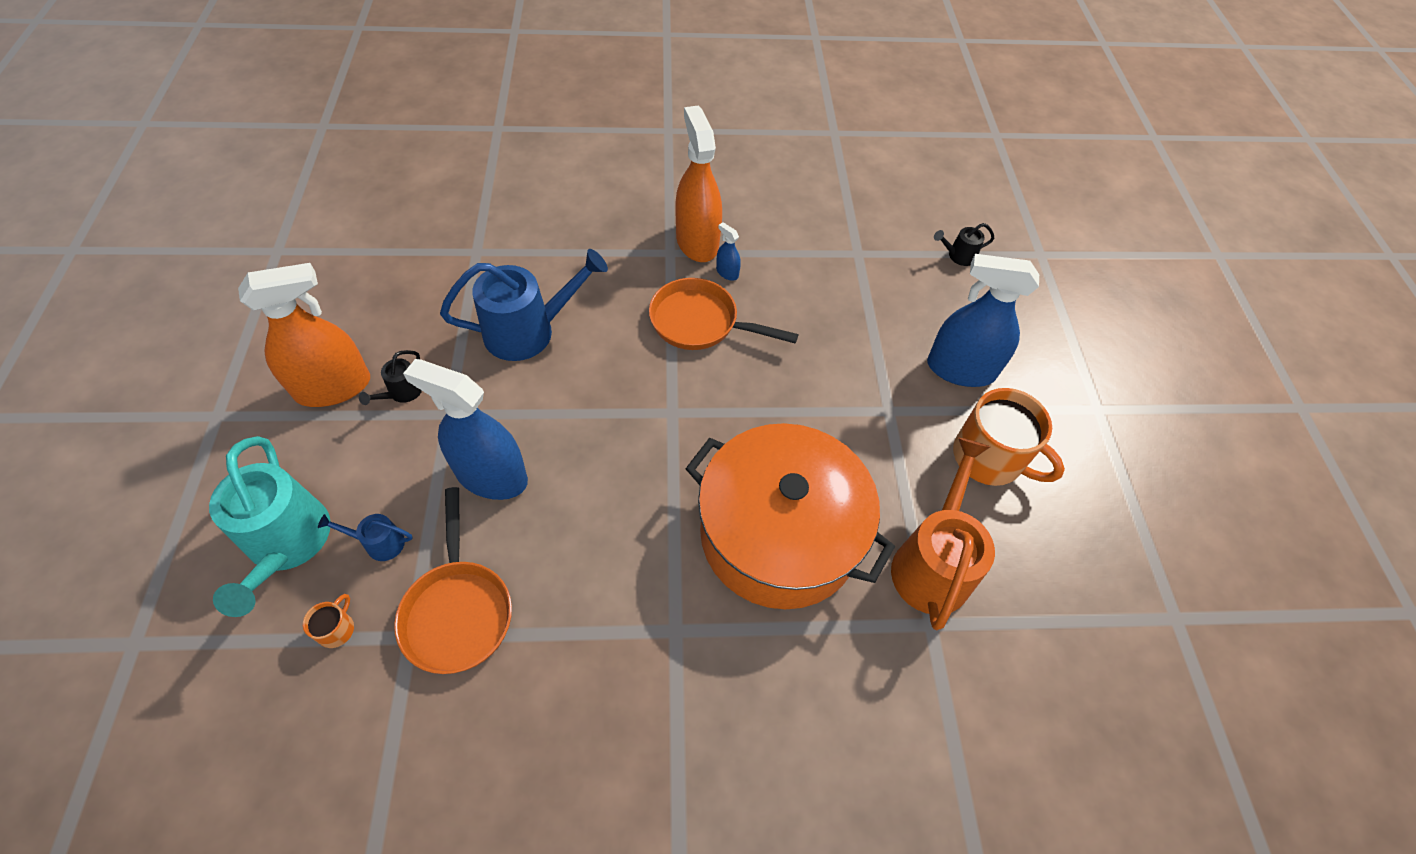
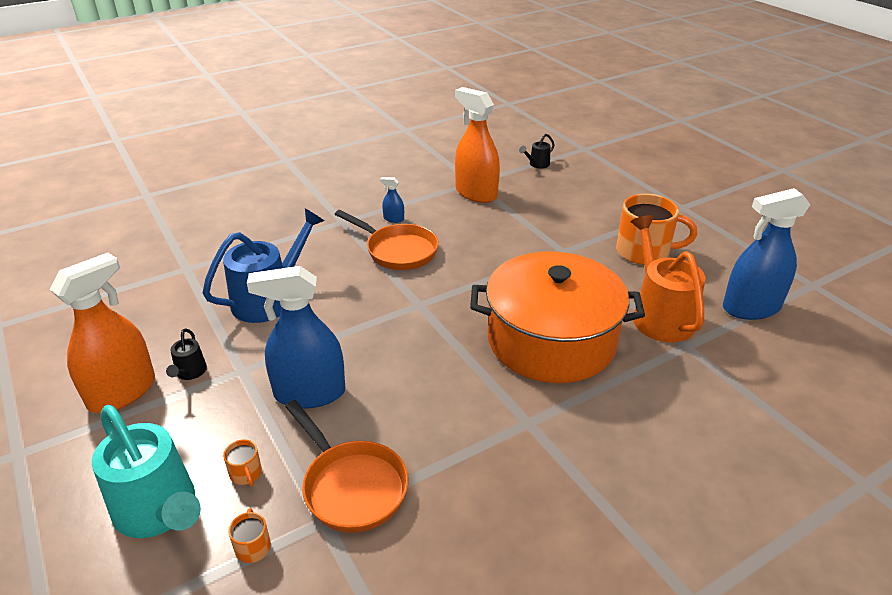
camera: 25 degrees left, 20 degrees down
(379, 543) = (246, 474): blue watering can -> orange mug
(697, 242) = (358, 210): orange spray bottle -> orange spray bottle (476, 193)
(700, 323) = (397, 250): orange pan -> orange pan turned 135 degrees counterclockwise
(960, 369) = (588, 216): blue spray bottle -> blue spray bottle (751, 308)

